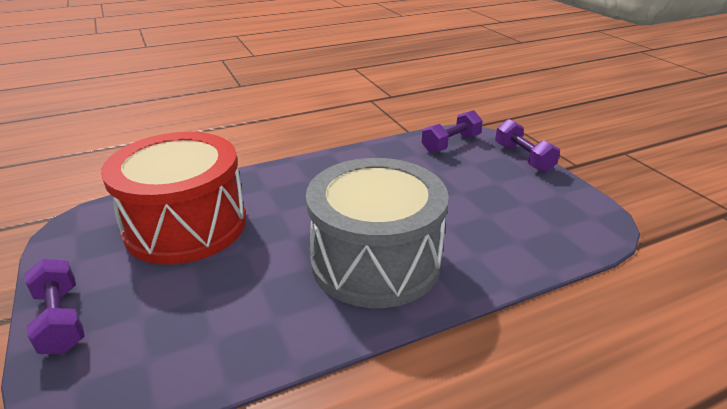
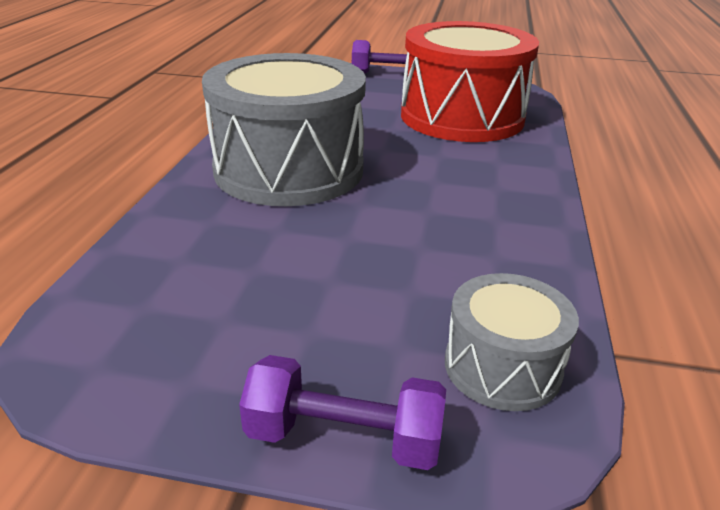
camera: 125 degrees right, 0 degrees up
(451, 144) = (502, 366): purple dumbbell -> grey drum

